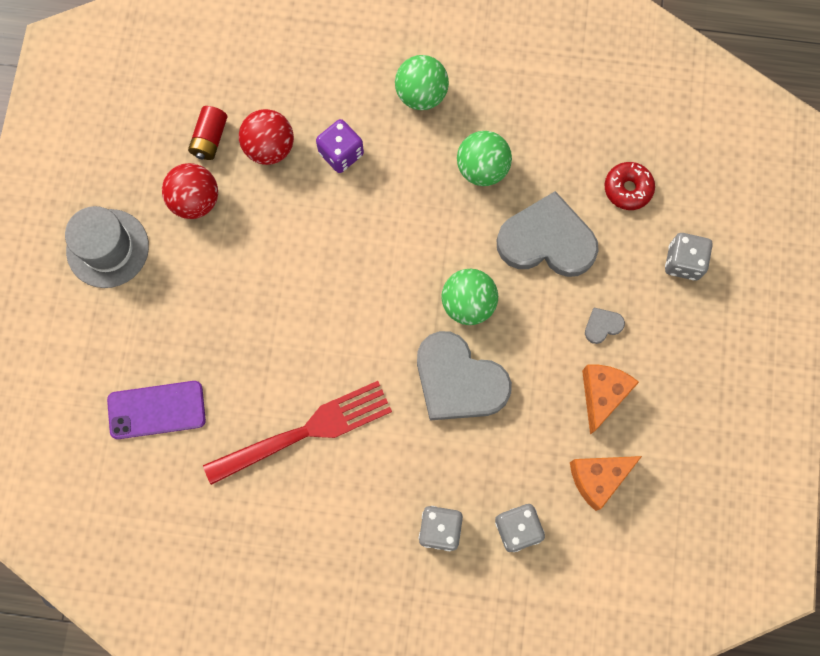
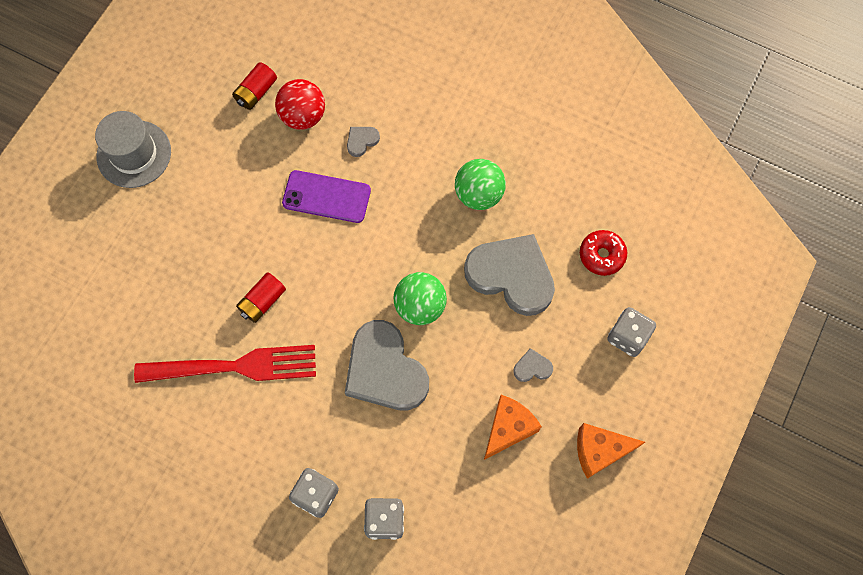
camera: 20 degrees right, 5 degrees down
(156, 410) = (117, 302): purple phone -> purple phone (326, 197)
(195, 200) = (223, 139): red ball -> none
(307, 355) = (263, 301): none -> red battery
(341, 153) = (361, 141): purple dice -> grey heart
(421, 94) = (450, 114): green ball -> none
(598, 478) = (475, 502): orange cheese -> orange cheese (599, 451)

